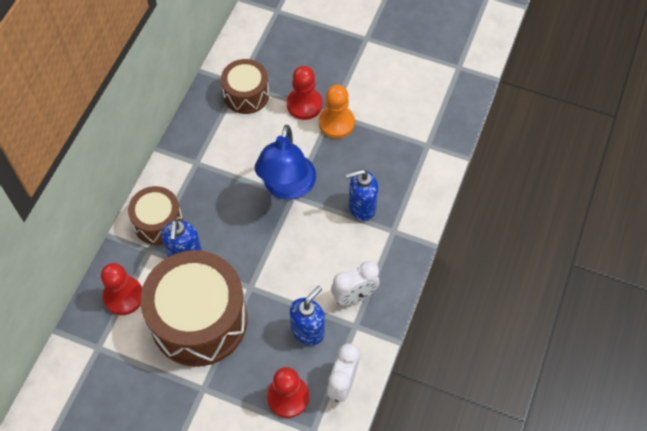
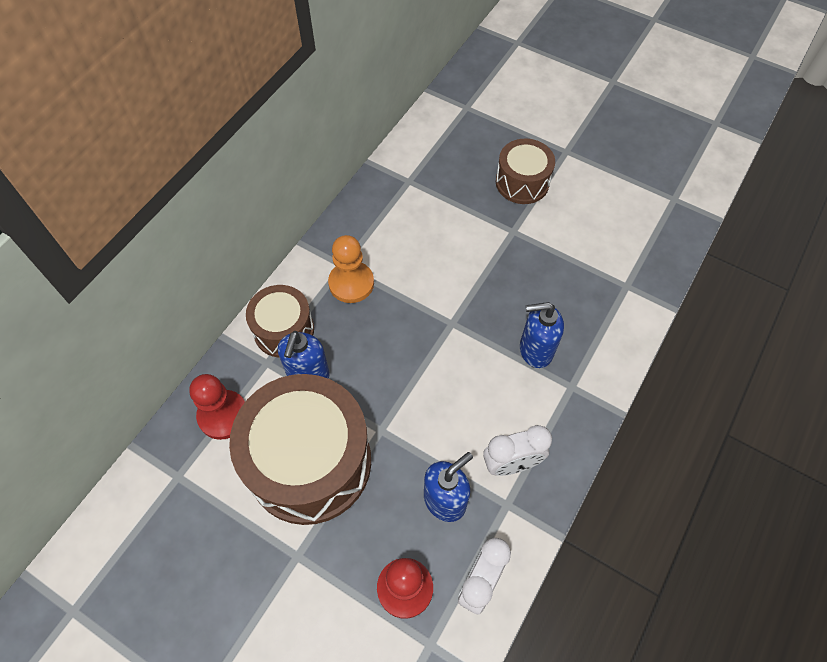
camera: 10 degrees right, 0 degrees up
(246, 95) = (415, 195): brown drum -> brown drum (522, 182)
(287, 187) = (447, 311): blue lamp -> none
(304, 104) = (482, 216): red pawn -> none
(336, 123) = (518, 243): orange pawn -> orange pawn (351, 283)

